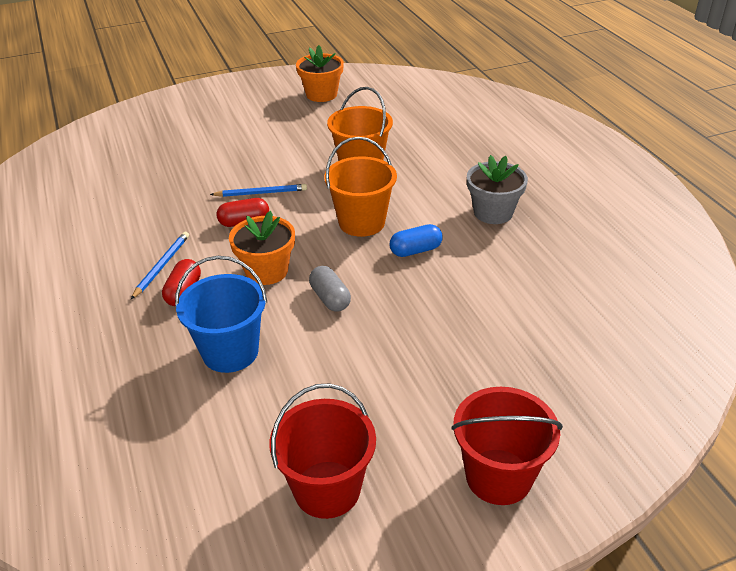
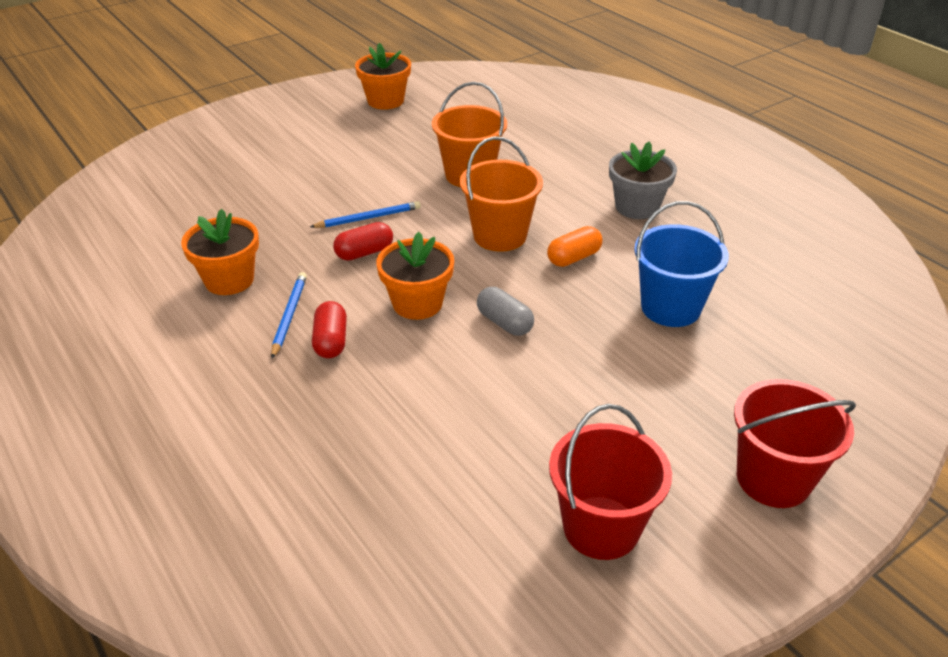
camera: 15 degrees left, 0 degrees up
(130, 230) = (229, 280): none -> orange flower pot
(230, 352) = (419, 399): blue bucket -> blue bucket (670, 308)
(415, 250) = (573, 258): blue capsule -> orange capsule

